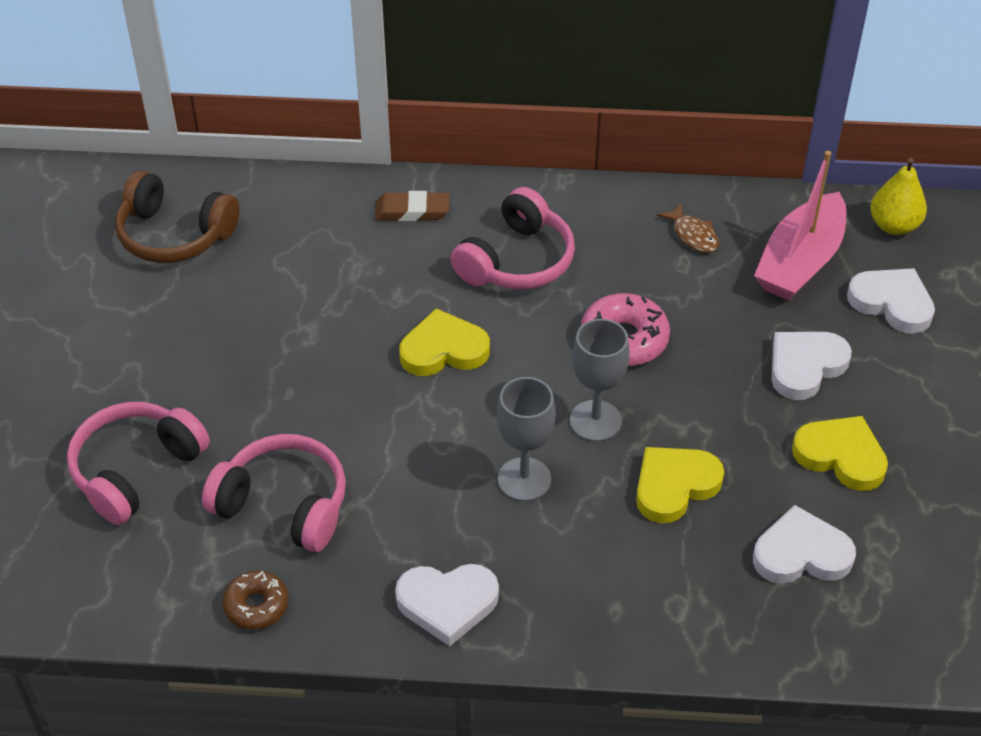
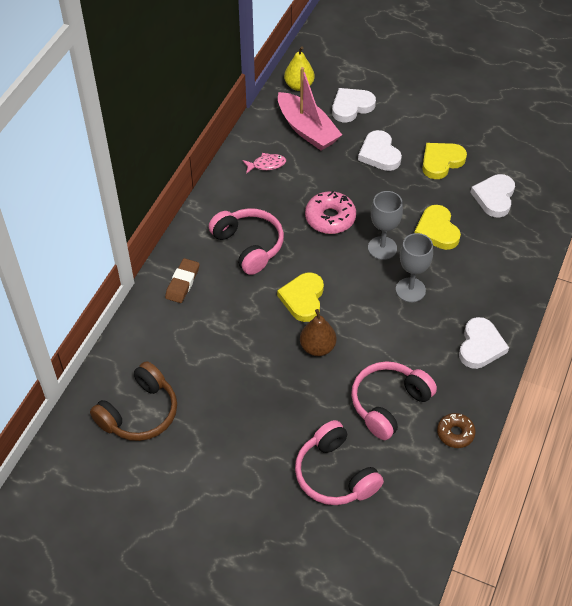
camera: 70 degrees left, 5 degrees up
(358, 391) = (317, 347): none -> brown pear
(693, 235) = (266, 164): brown fish -> pink fish

